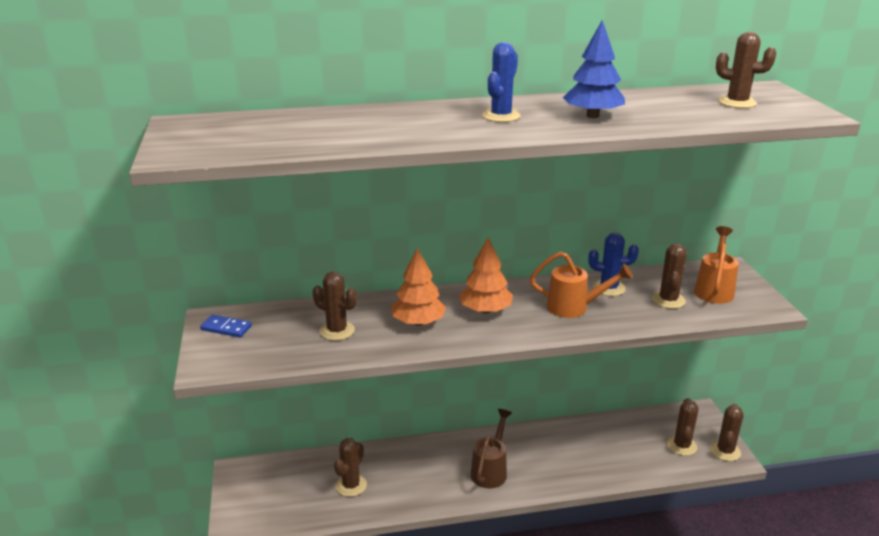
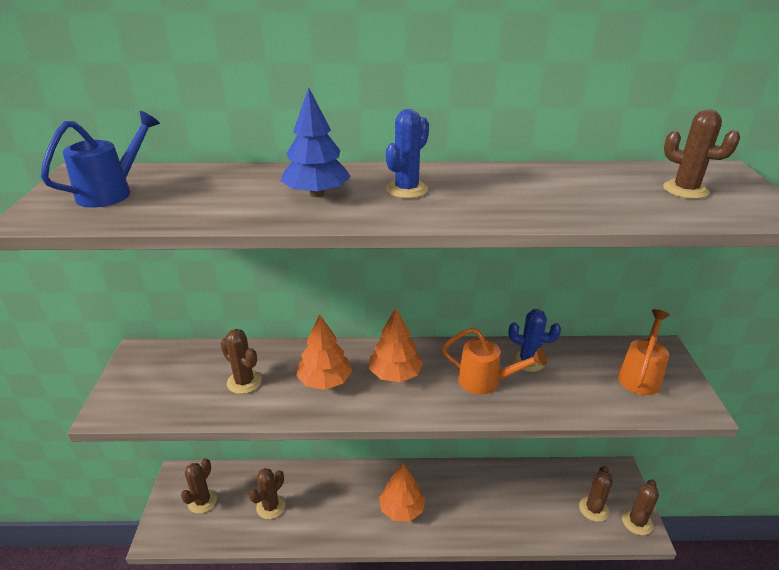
camera: 10 degrees right, 5 degrees up
(226, 328) = (146, 366): blue domino -> none
(228, 134) = (113, 192): none -> blue watering can
(491, 470) = (401, 509): brown watering can -> orange tree
(592, 116) = (509, 197): blue tree -> blue tree (316, 194)
(668, 300) = (587, 384): brown cactus -> brown cactus (202, 501)

